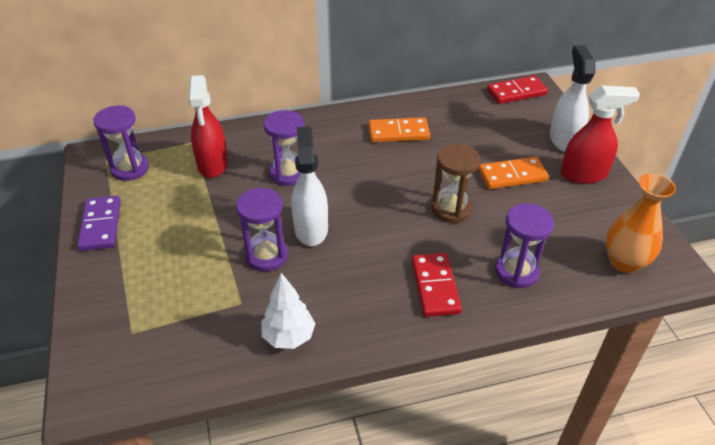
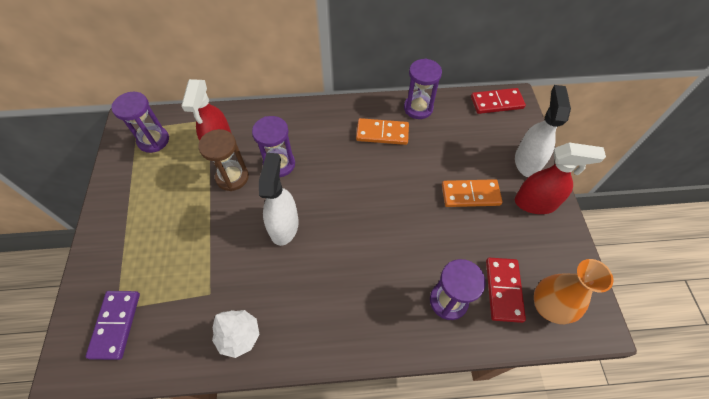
camera: 10 degrees right, 15 degrees up
(101, 225) = (118, 195): purple domino -> purple domino (116, 325)
(266, 255) = (241, 248): purple hourglass -> purple hourglass (418, 108)
(435, 286) = (374, 305): red domino -> red domino (503, 290)
(451, 209) = (407, 223): brown hourglass -> brown hourglass (232, 177)

